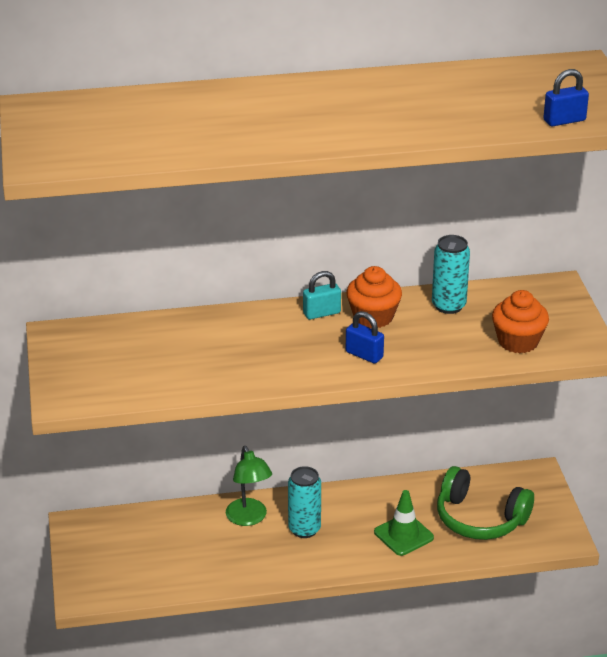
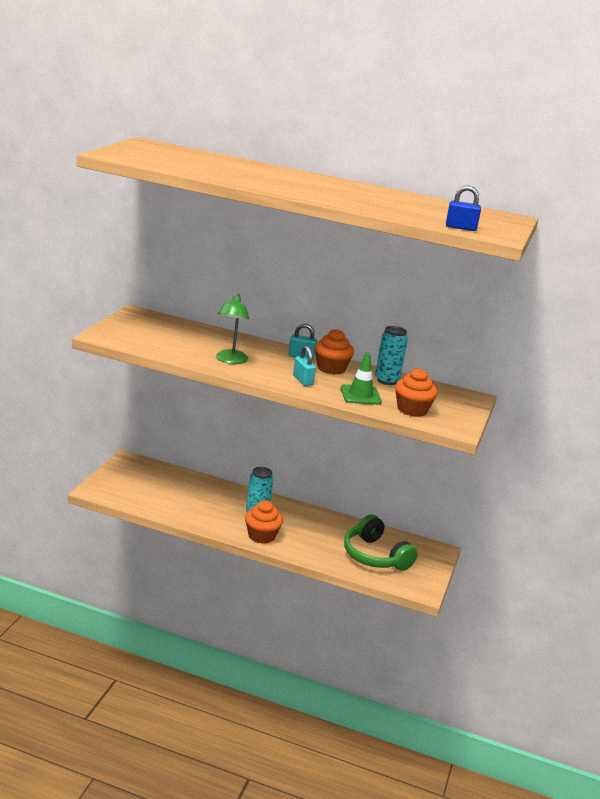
camera: 25 degrees right, 10 degrees down
(249, 518) = (229, 496): green lamp -> green lamp (230, 360)
(336, 557) = (261, 536): none -> orange cupcake
(364, 355) = (302, 380): blue padlock -> turquoise padlock
(403, 535) = (316, 543): green traffic cone -> green traffic cone (360, 395)

